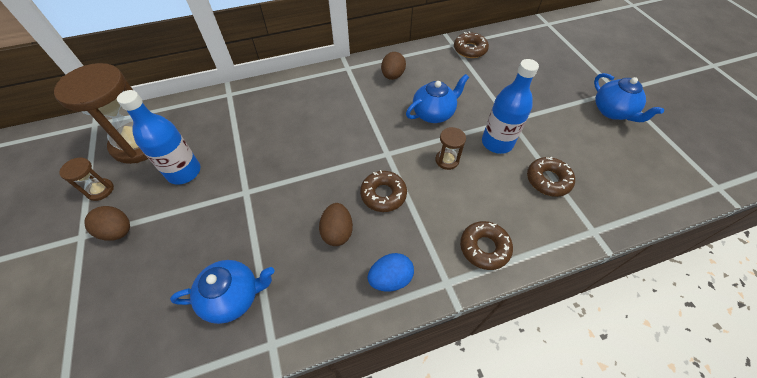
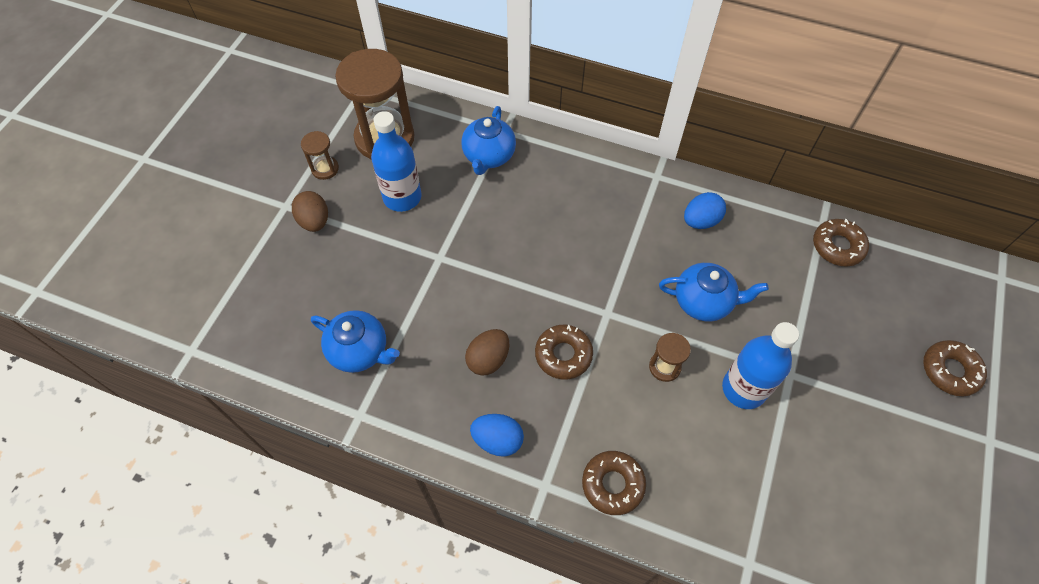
camera: 40 degrees right, 5 degrees up
(392, 76) = (700, 221): brown egg -> blue egg
(548, 180) = (758, 474): brown donut -> brown donut (950, 371)
(612, 112) = (945, 460): blue teapot -> blue teapot (488, 156)

